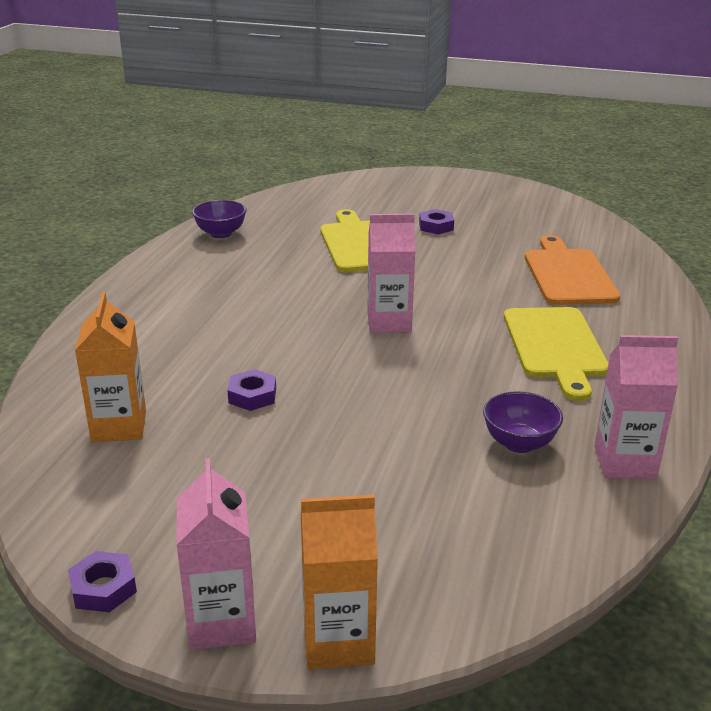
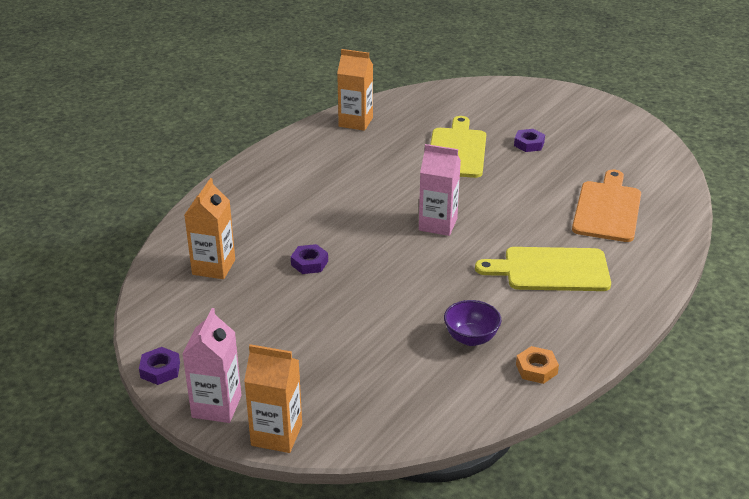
camera: 20 degrees right, 5 degrees up
(221, 233) = (355, 122): purple bowl -> orange carton
(555, 347) = (550, 270): yellow cutting board -> yellow cutting board turned 75 degrees clockwise
(625, 462) = (536, 369): pink carton -> orange nut

